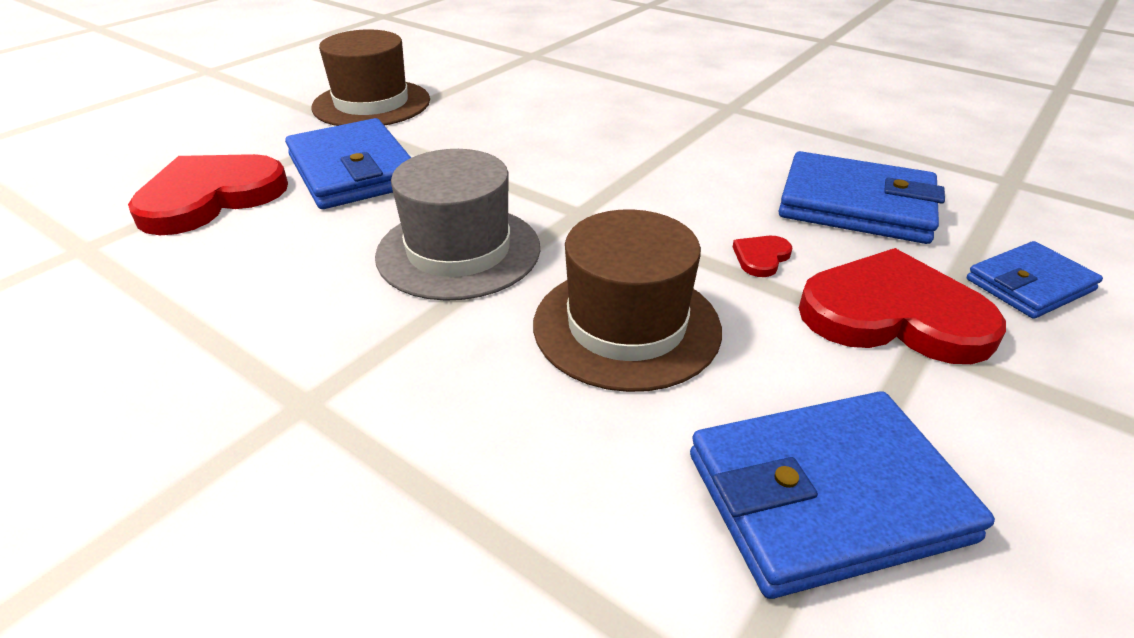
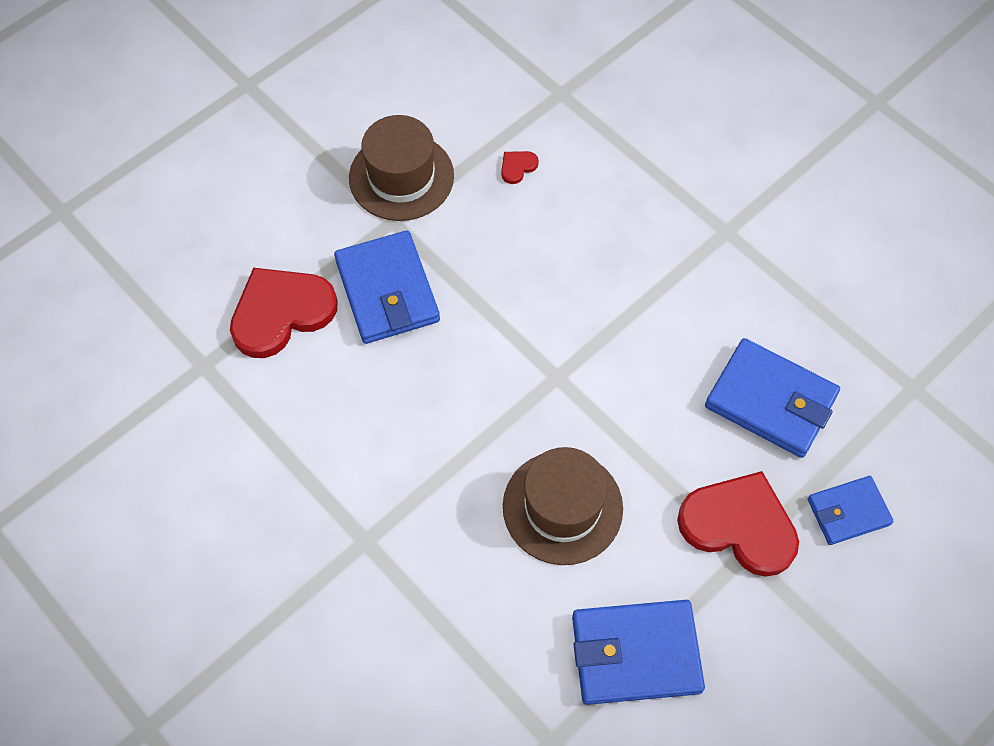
camera: 10 degrees right, 25 degrees up
(458, 251) = (462, 411): grey hat -> none
(761, 257) = (674, 452): red heart -> red heart (517, 167)

